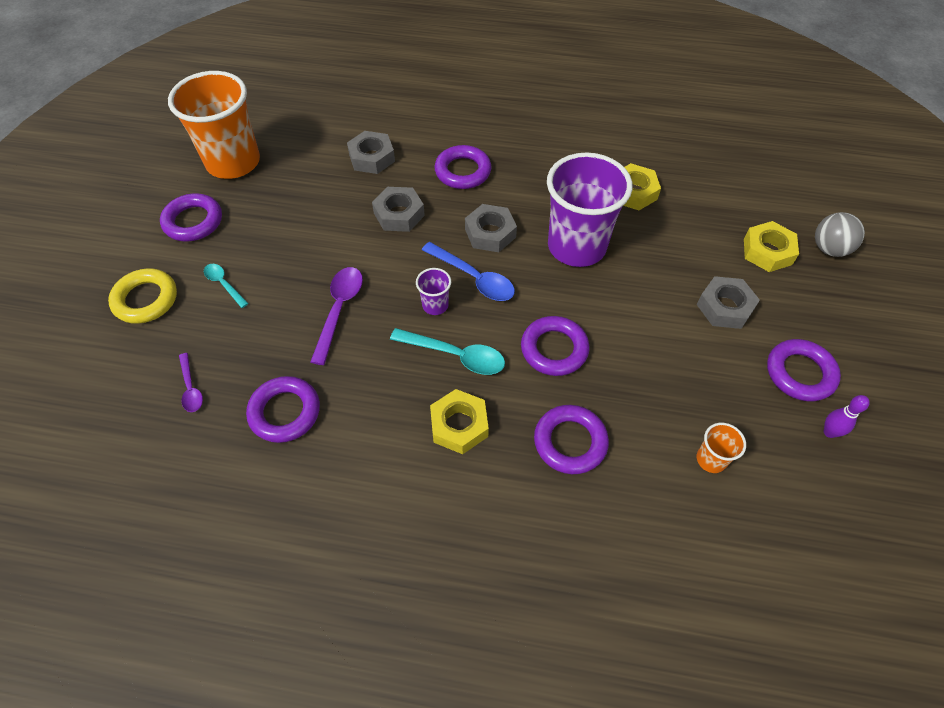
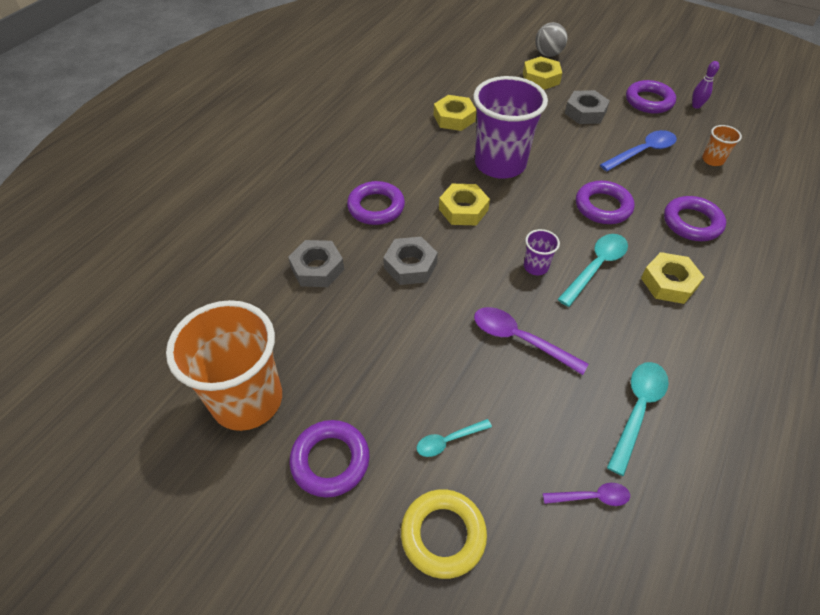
camera: 70 degrees left, 5 degrees down
(285, 412) = (637, 410): purple ring -> turquoise spoon
(474, 278) = (512, 233): blue spoon -> blue spoon (642, 152)
(490, 233) = (463, 209): grey nut -> yellow nut

